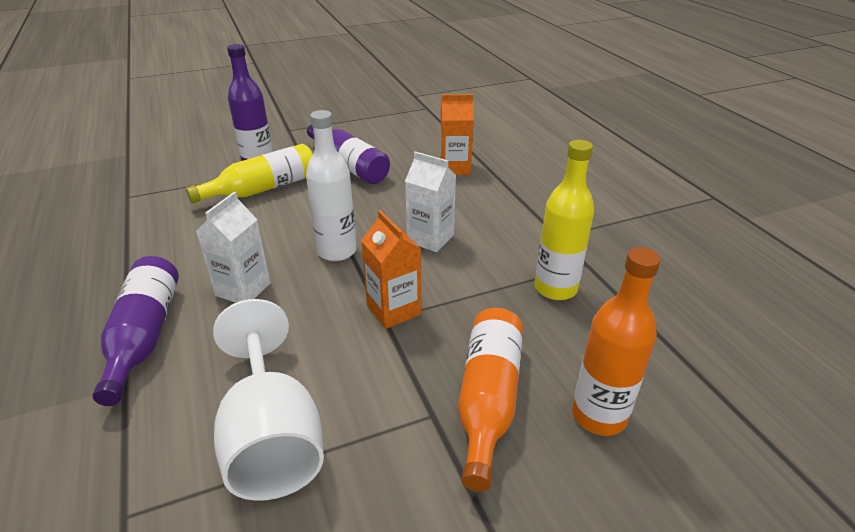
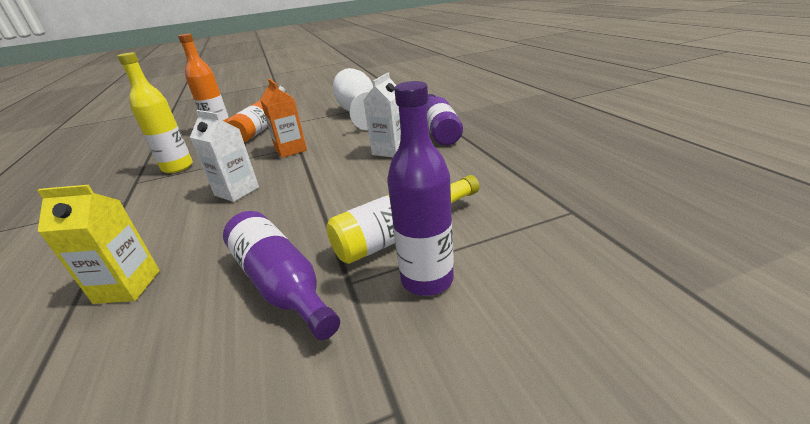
camera: 175 degrees left, 5 degrees down
(337, 251) = (321, 176): white bottle -> none
(455, 168) = (127, 286): orange carton -> yellow carton

